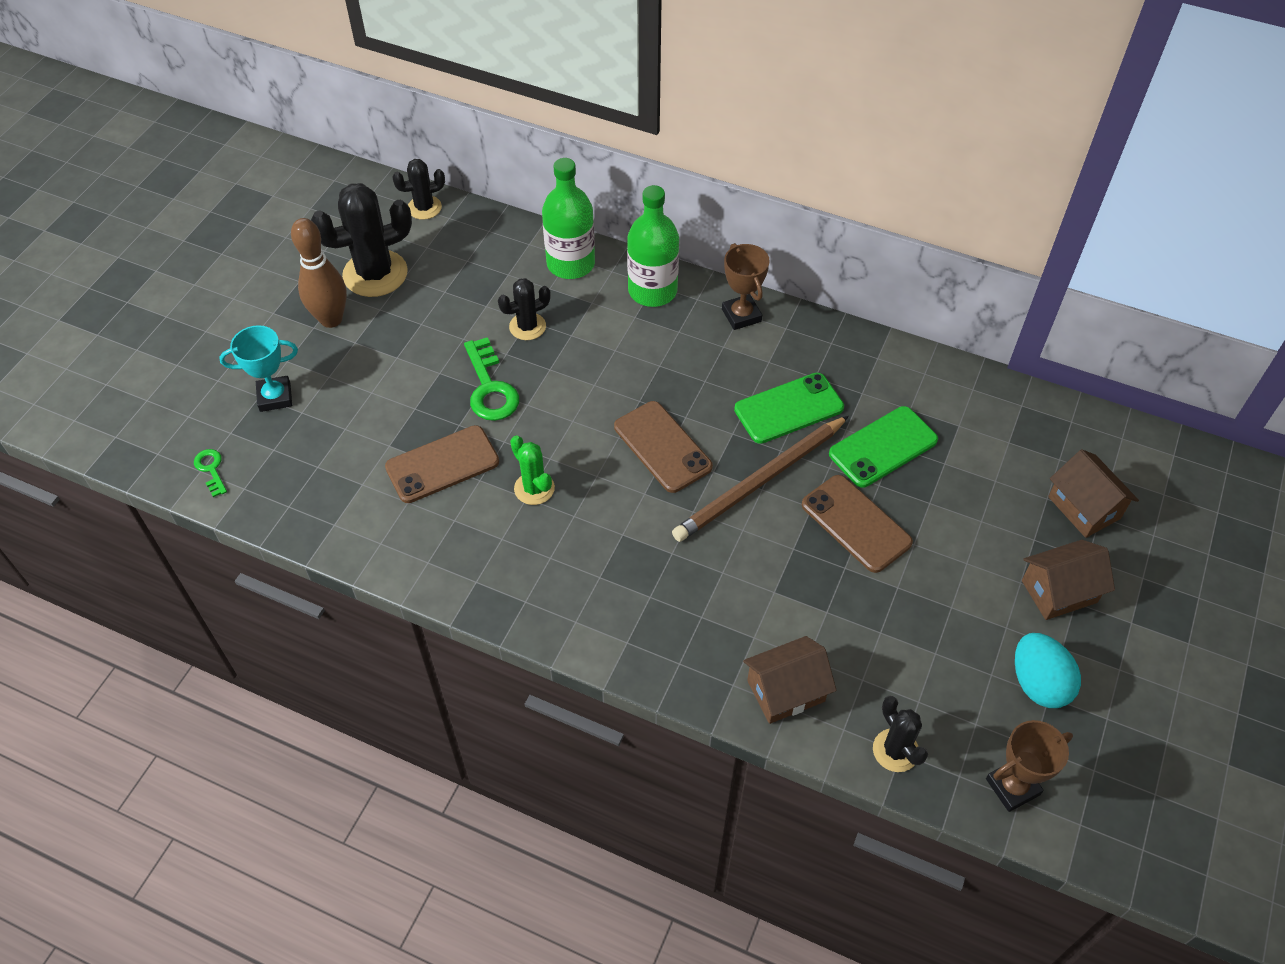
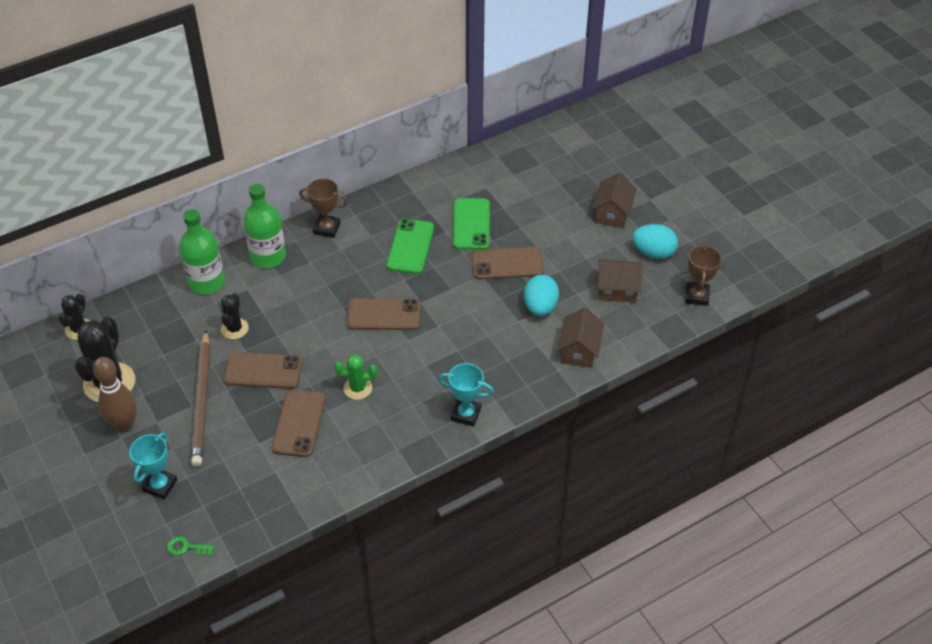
camera: 55 degrees left, 5 degrees down
(490, 387) = (263, 371): green key -> brown phone
(581, 622) = (466, 414): none -> turquoise trophy
(760, 481) = (446, 287): brown pencil -> brown pencil (202, 401)
(818, 602) = (540, 307): none -> turquoise egg
(895, 750) = (645, 327): black cactus -> none
(1084, 507) = (576, 173): brown house -> brown house (617, 290)

